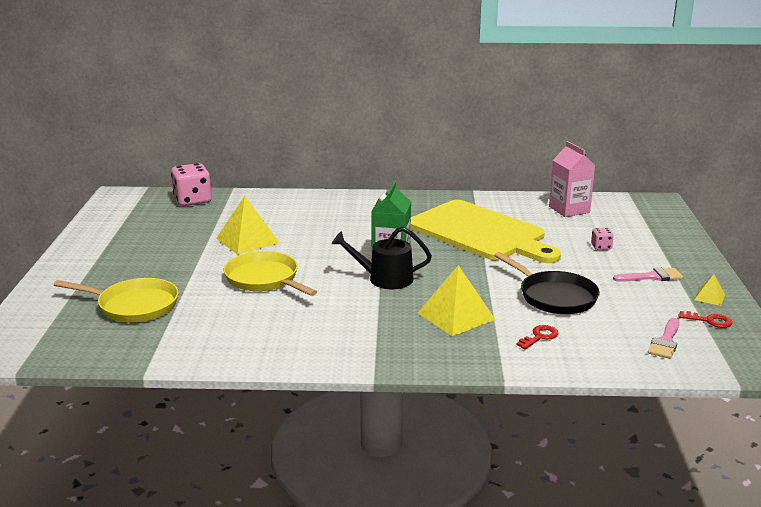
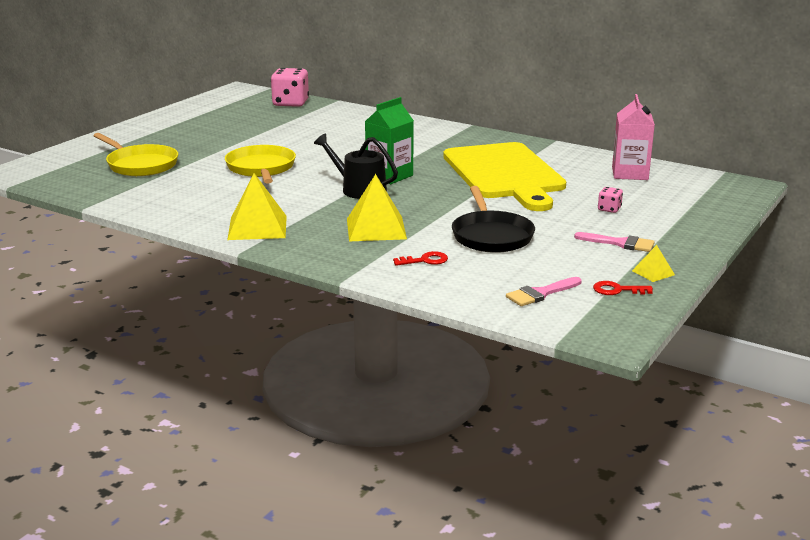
camera: 30 degrees right, 0 degrees up
(248, 240) = (290, 139): yellow pyramid -> yellow pyramid (257, 227)
(709, 321) = (617, 290): red key -> red key turned 135 degrees clockwise

